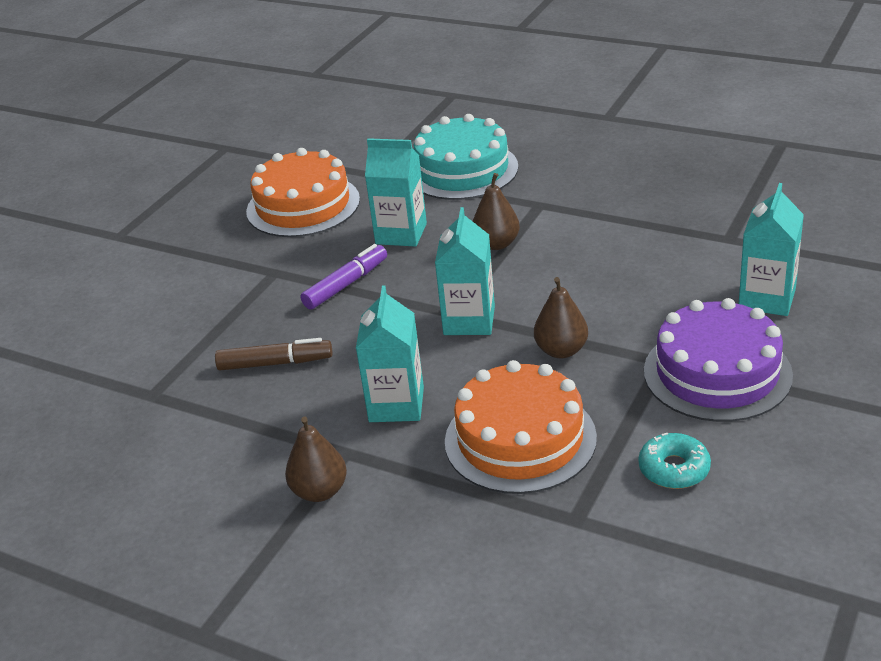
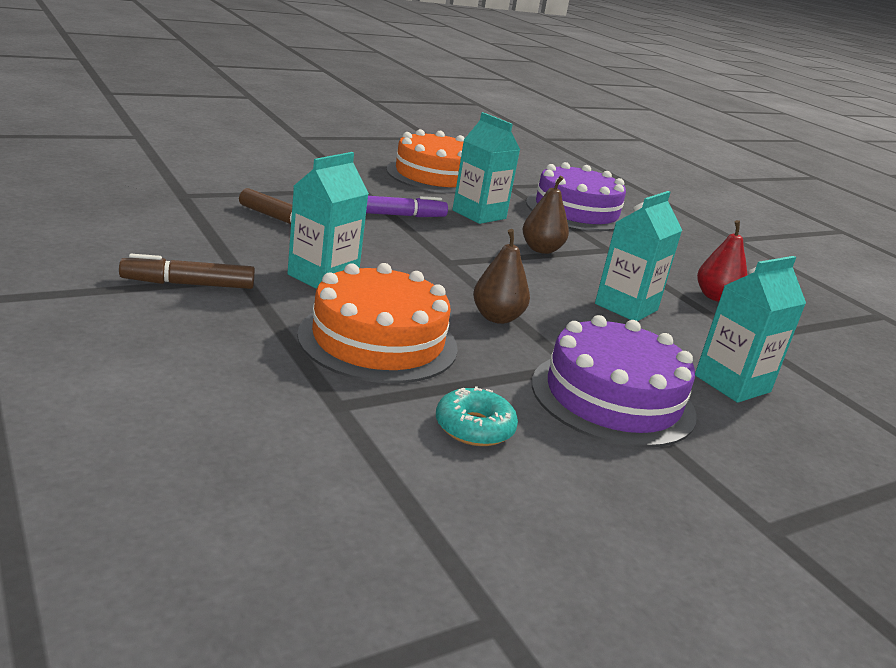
camera: 25 degrees right, 10 degrees down
(319, 491) = (188, 284): brown pear -> brown marker
(462, 170) = (576, 211): turquoise cake -> purple cake
(469, 320) = (452, 270): turquoise carton -> turquoise carton (626, 307)
(666, 207) = (715, 297): none -> red pear

